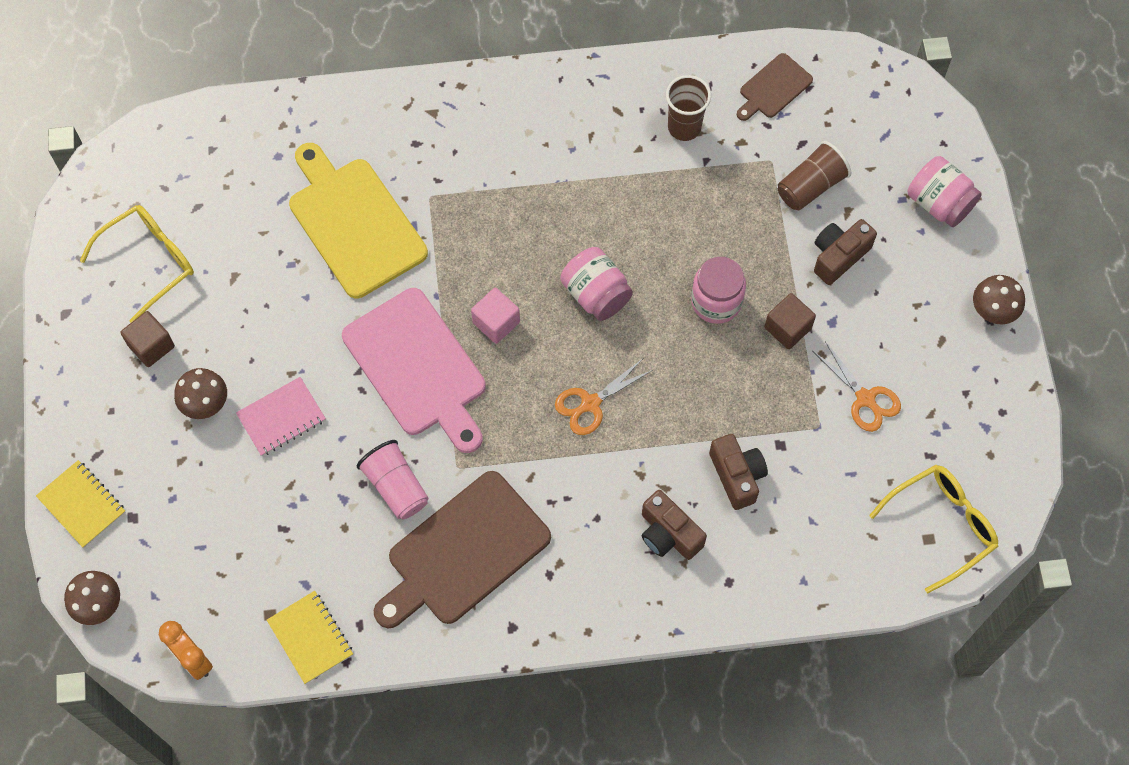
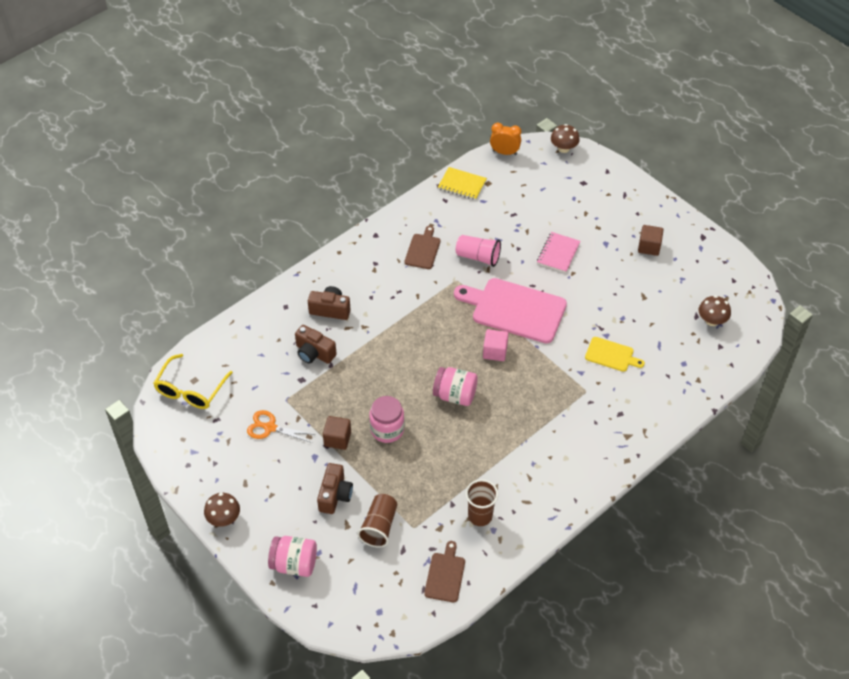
camera: 145 degrees right, 15 degrees down
(82, 505) = (610, 175): yellow notebook -> none
(149, 261) = (690, 279): yellow glasses -> none
(205, 403) = (599, 239): brown mushroom -> brown mushroom (711, 320)
(354, 223) = (611, 355): yellow cutting board -> yellow cutting board, size x0.51
(463, 552) = (423, 250): brown cutting board -> brown cutting board, size x0.51
(590, 403) = (414, 343): orange scissors -> none

